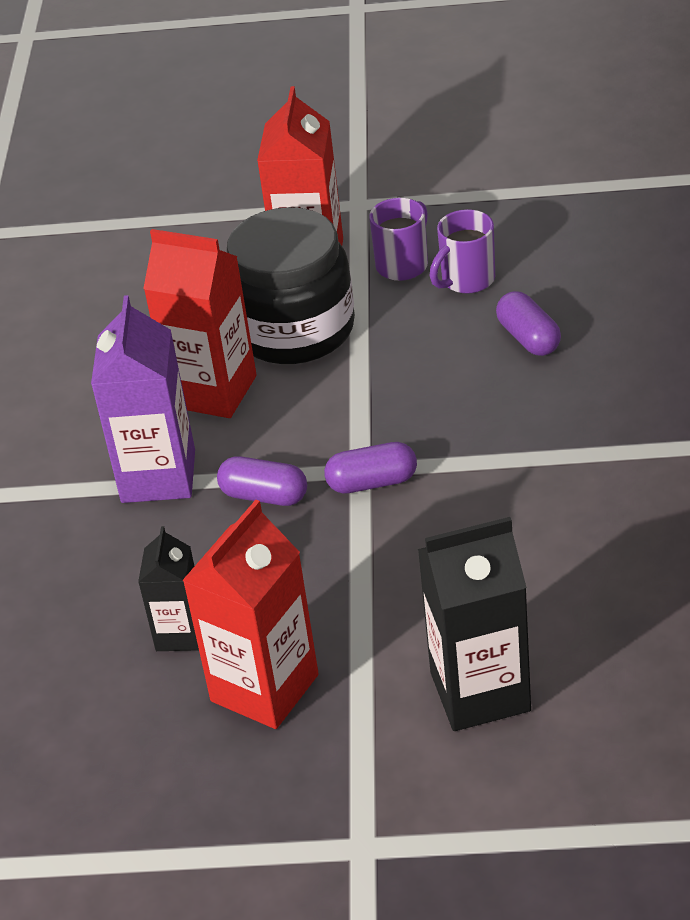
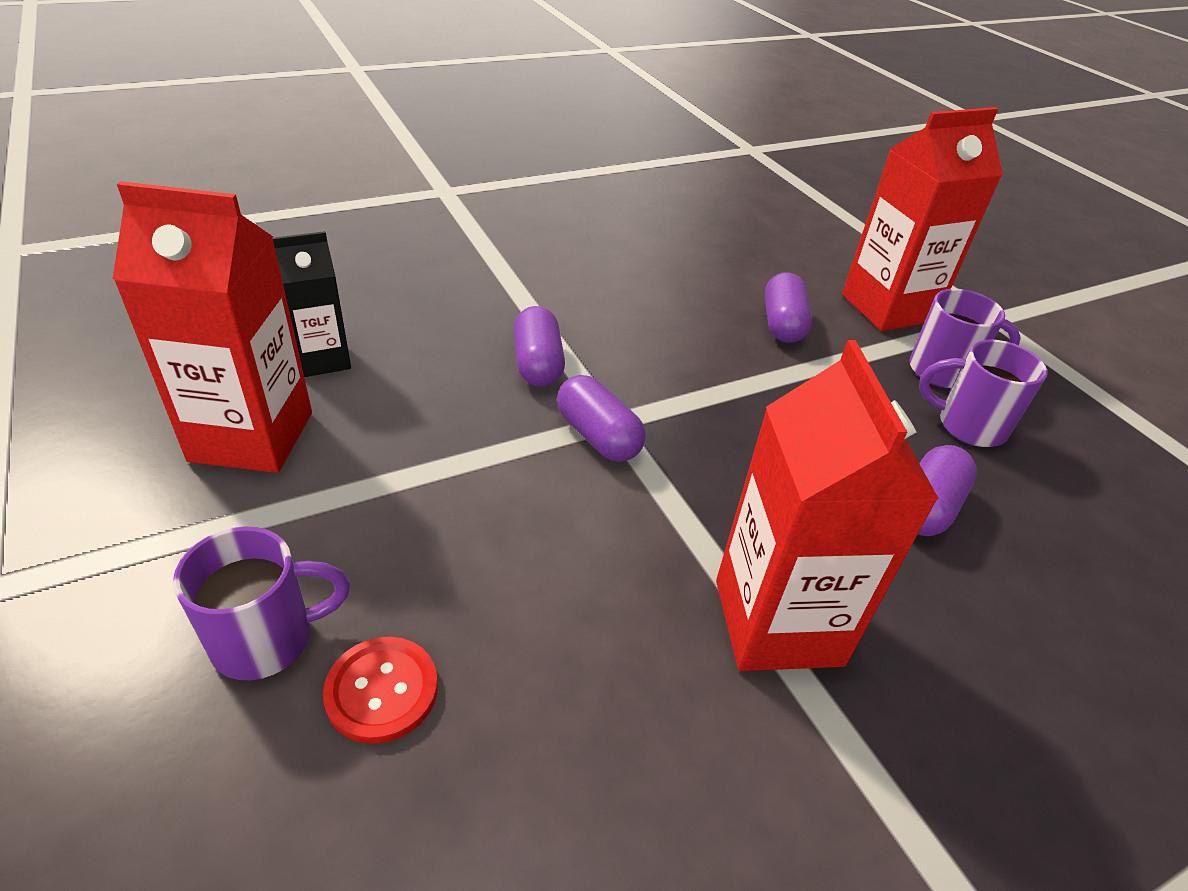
camera: 55 degrees right, 0 degrees up
(158, 476) = (531, 294): purple carton -> none
(213, 391) = (661, 297): red carton -> red carton (777, 622)
(295, 330) = (782, 324): black jar -> purple capsule
(480, 692) = (267, 639): black carton -> purple mug
(546, 640) = (382, 691): none -> red button

